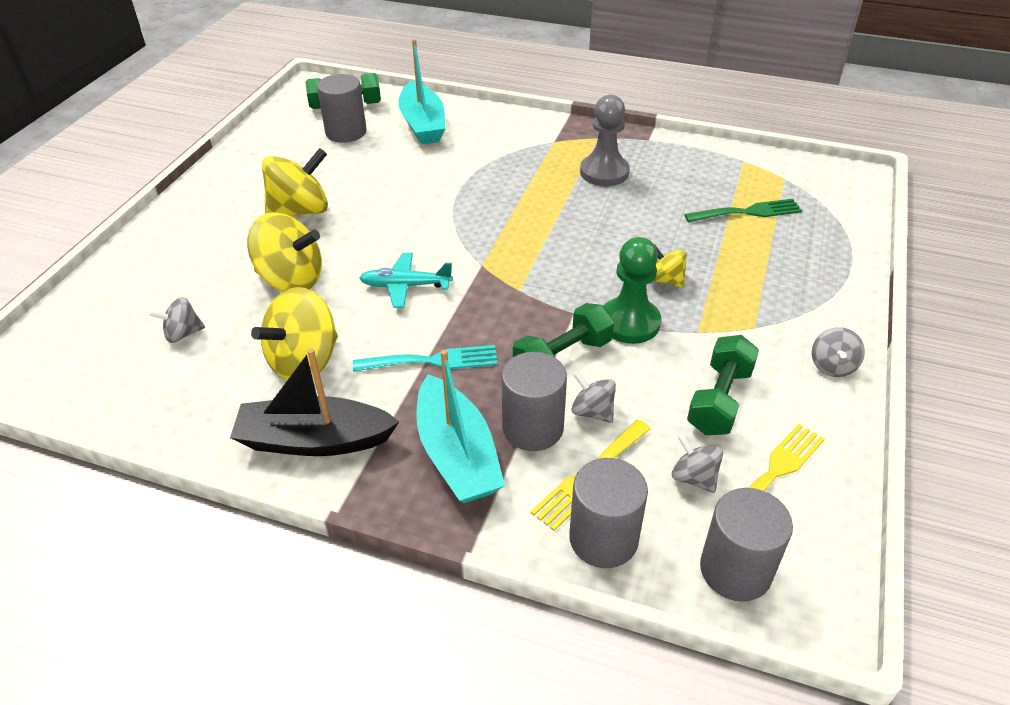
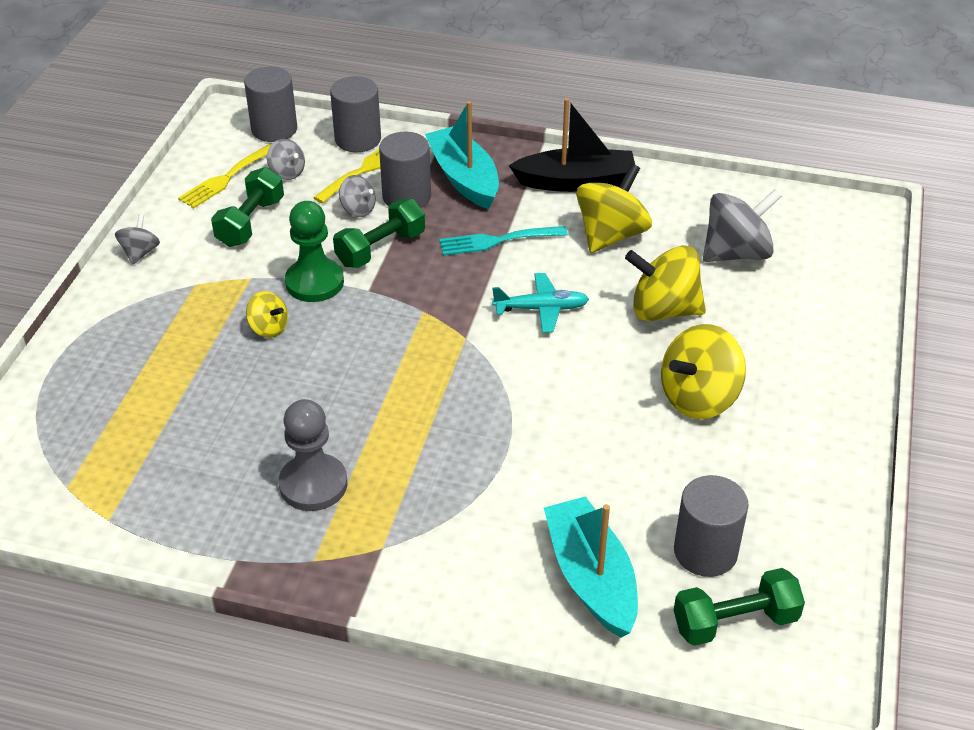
camera: 175 degrees right, 0 degrees up
(183, 334) = (736, 253): grey spinning top -> grey spinning top, size x1.90
(748, 212) = (142, 424): green fork -> none

